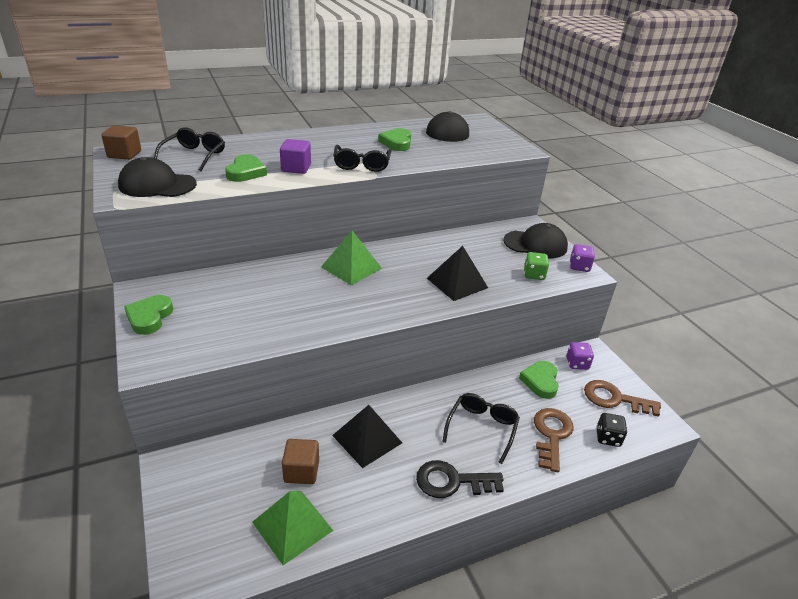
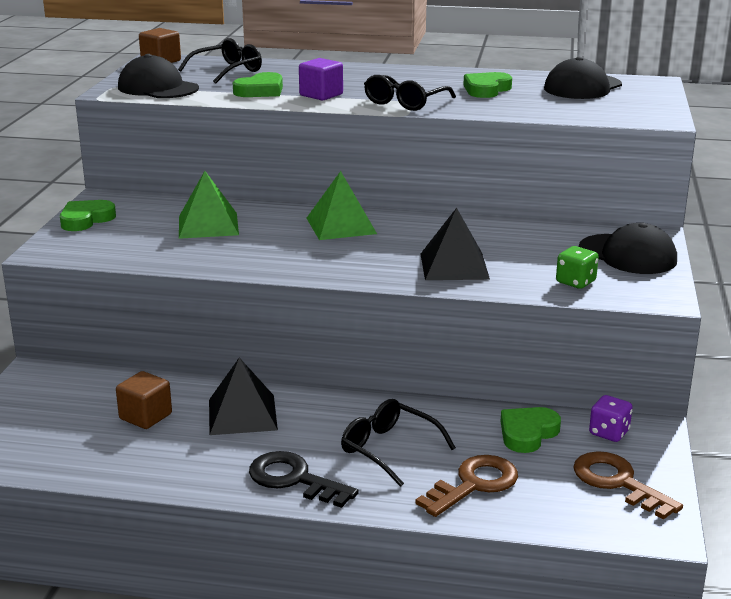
camera: 35 degrees right, 10 degrees down
(292, 526) = (91, 452): green pyramid -> green pyramid (208, 225)
(482, 428) = (389, 449): black glasses -> black glasses turned 105 degrees counterclockwise
(579, 267) = (661, 289): purple dice -> none
(608, 438) = (552, 513): black dice -> none

